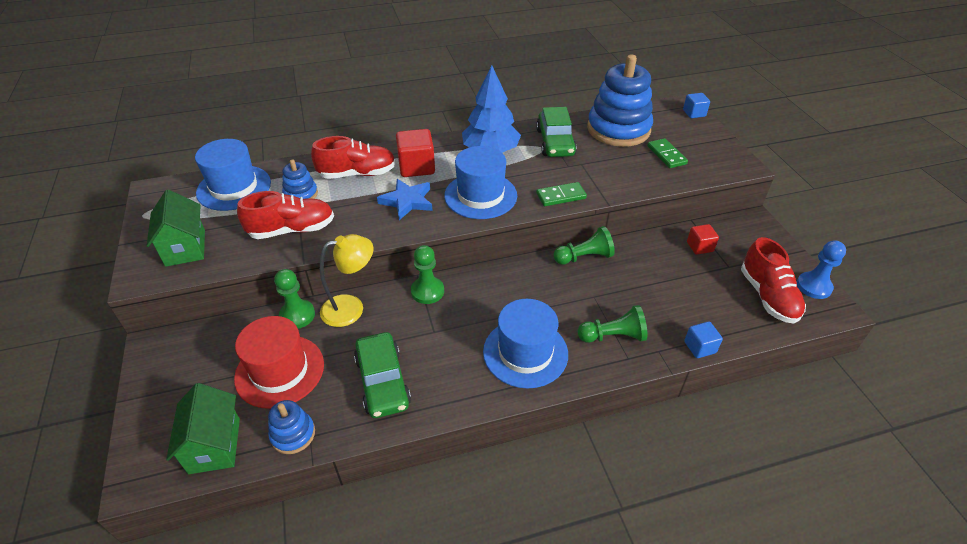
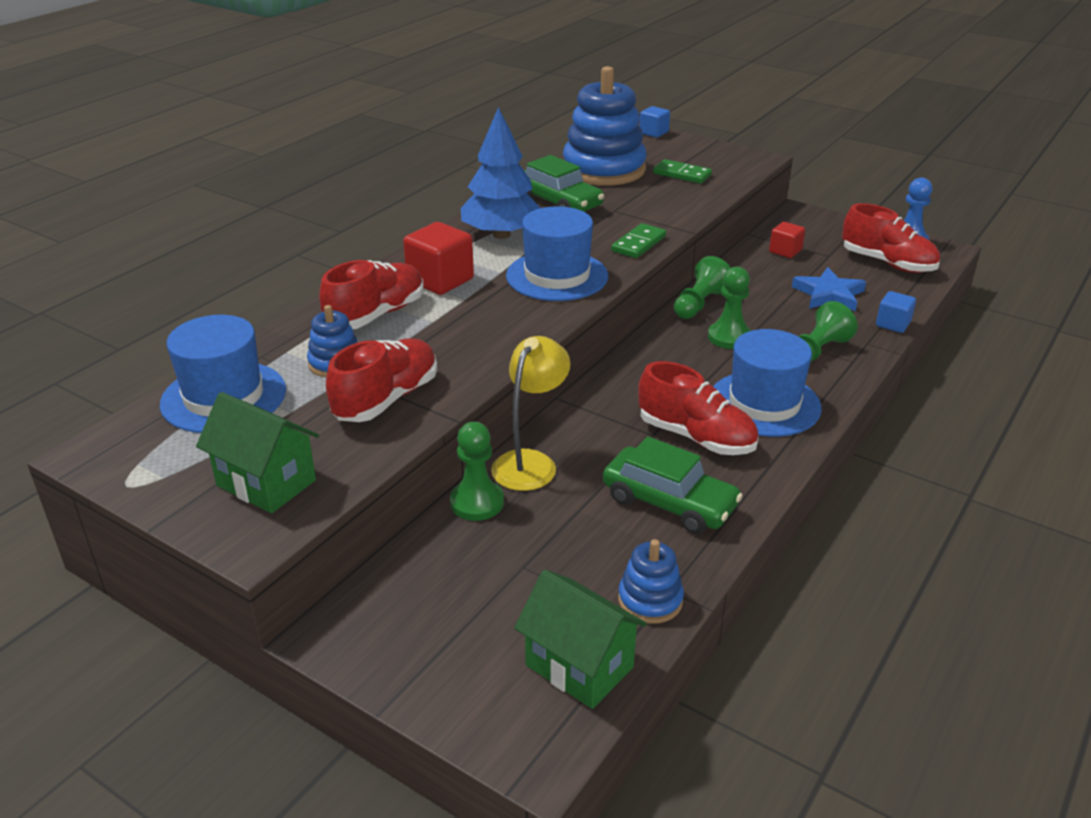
camera: 40 degrees left, 10 degrees down
(280, 371) = (542, 560): red hat -> none
(407, 201) = (483, 314): blue star -> blue star (829, 294)
(427, 291) = (591, 405): green pawn -> green pawn (729, 337)
(454, 349) = (696, 437): none -> red shoe

